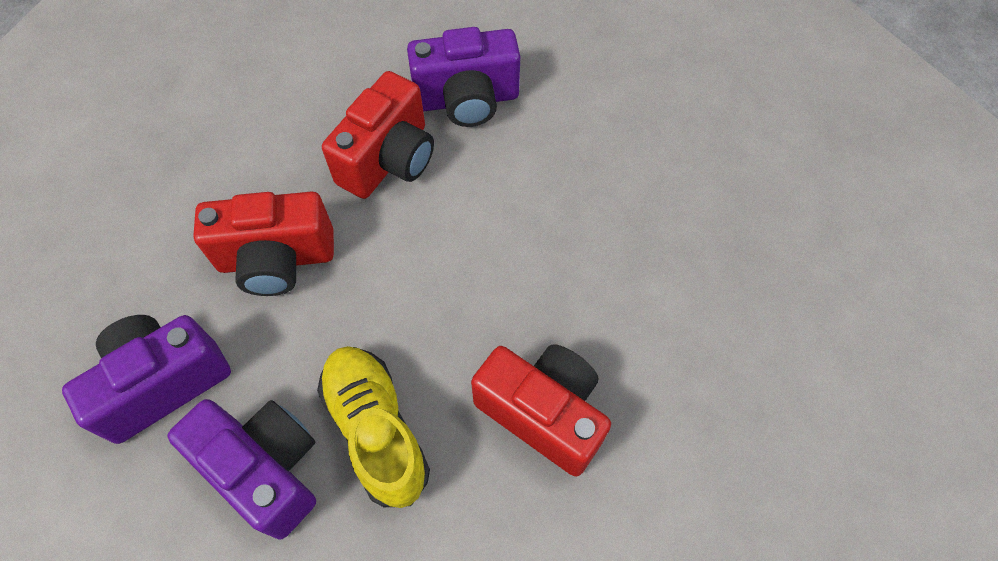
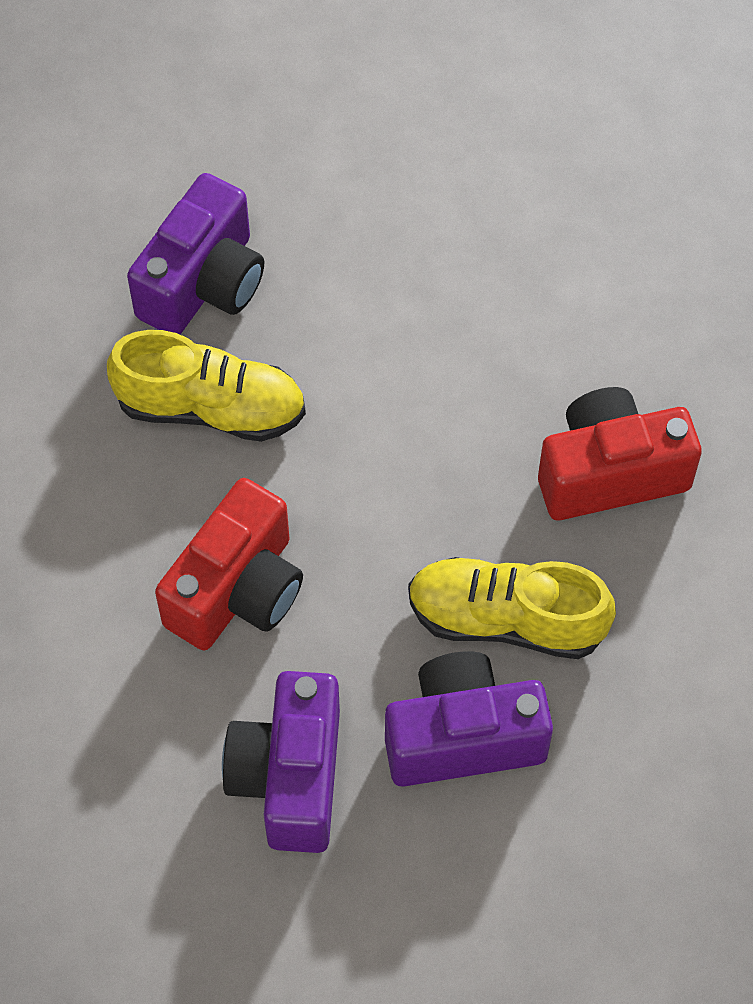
camera: 50 degrees left, 0 degrees up
(389, 159) = (210, 408): red camera -> yellow shoe

